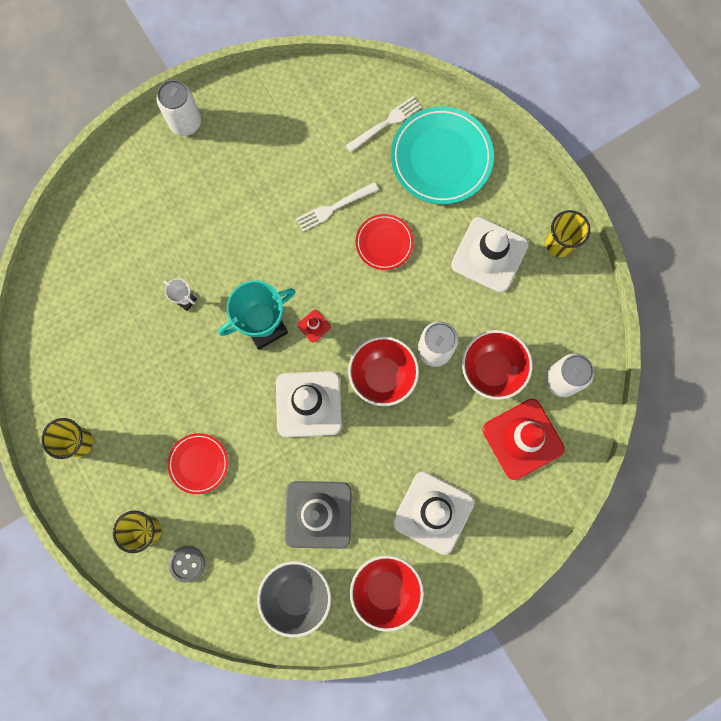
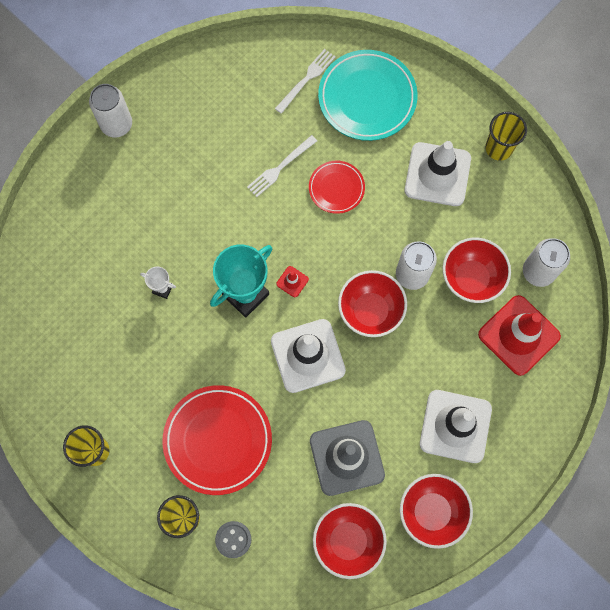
camera: 15 degrees left, 5 degrees down
(198, 463) = (218, 440): red plate -> red plate, size x1.80
(296, 595) = (348, 541): grey bowl -> red bowl

